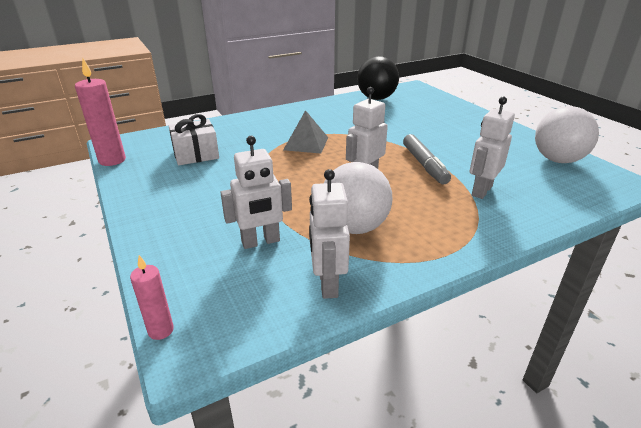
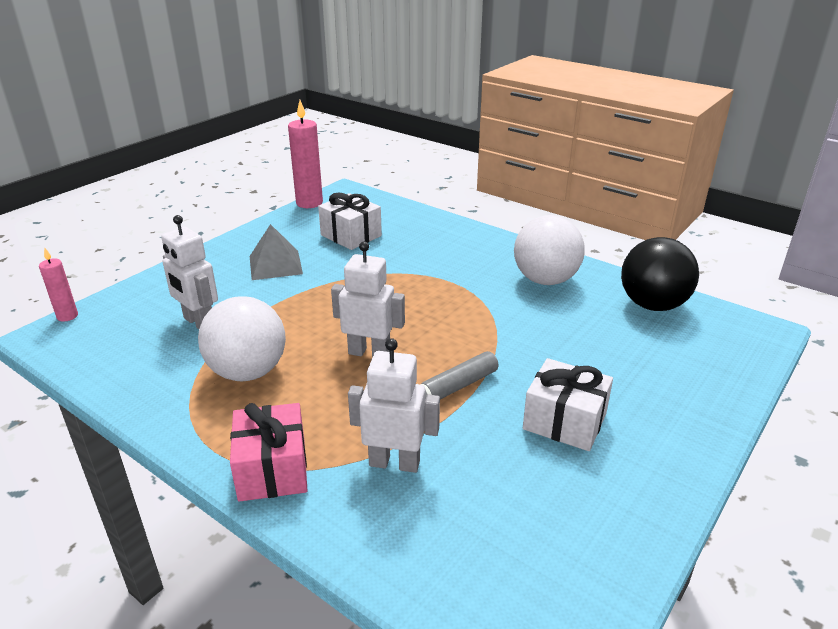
camera: 65 degrees right, 0 degrees up
(306, 143) = (432, 289): grey pyramid -> grey pyramid (275, 265)
(327, 284) = (140, 379): white robot -> none
(463, 140) = (564, 421): none -> white gift
(475, 233) = (272, 469): none -> pink gift
(557, 160) = (581, 552): white ball -> white ball (545, 280)

